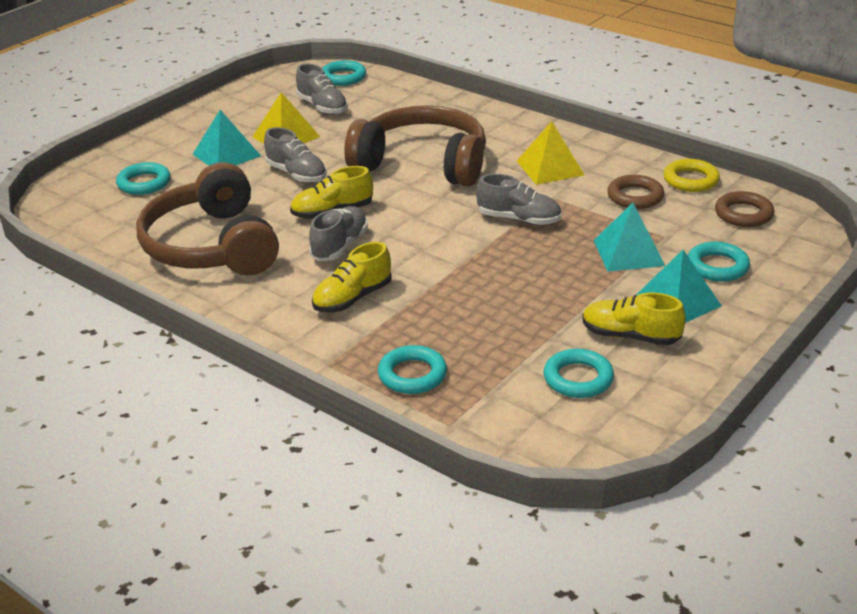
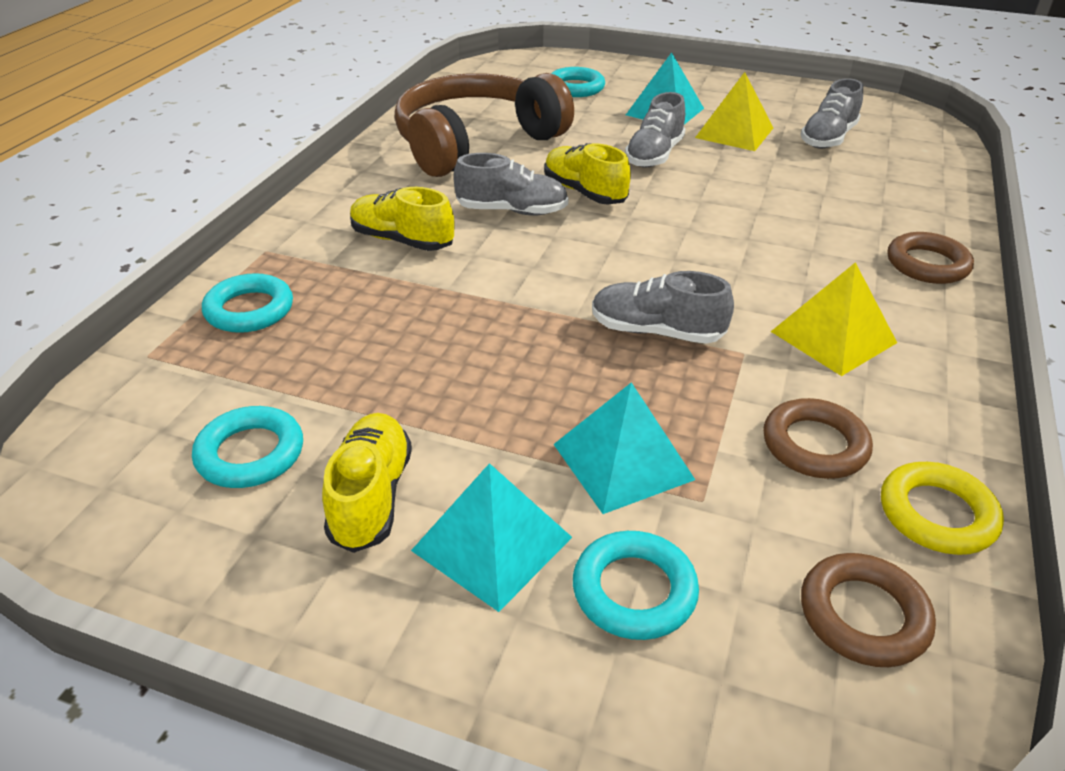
camera: 70 degrees right, 5 degrees up
(343, 77) = (919, 135): turquoise ring -> none
(422, 164) = (749, 228): brown headphones -> none
(495, 122) = (927, 264): none -> brown ring
(519, 219) = (656, 331): grey shoe -> grey shoe turned 105 degrees clockwise

